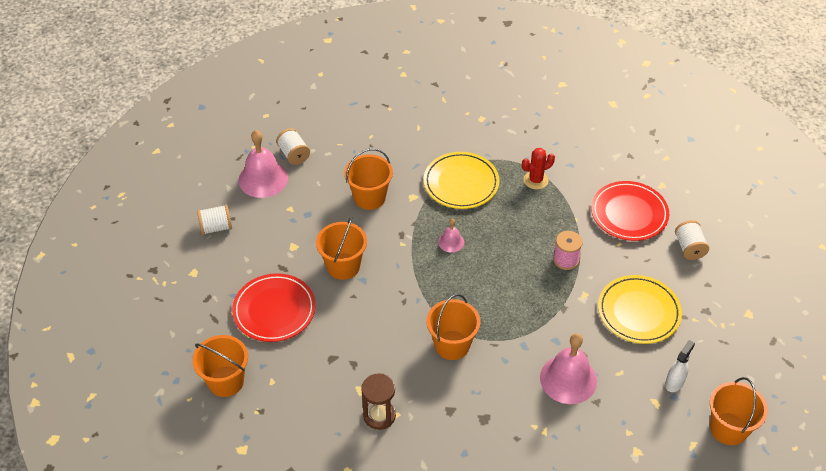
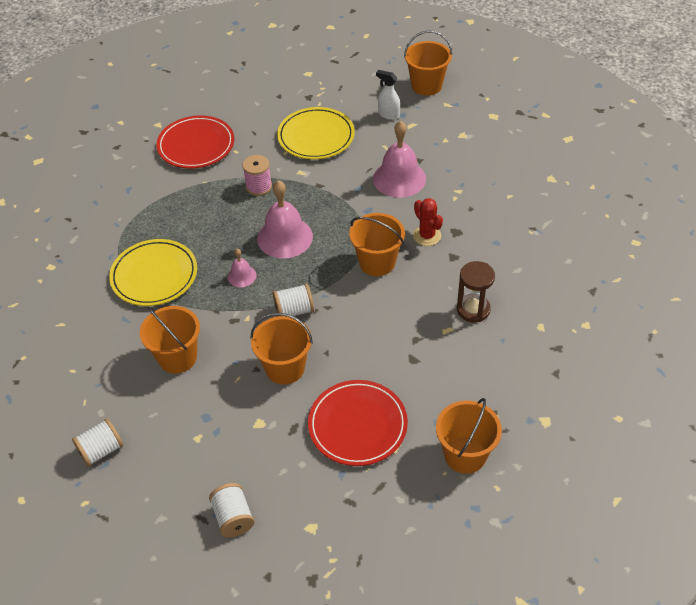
camera: 95 degrees left, 0 degrees up
(263, 179) = (145, 479): pink bell -> pink bell (285, 237)
(535, 180) = (150, 214): red cactus -> red cactus (427, 236)
(689, 248) = (237, 107): white spool -> white spool (294, 311)

